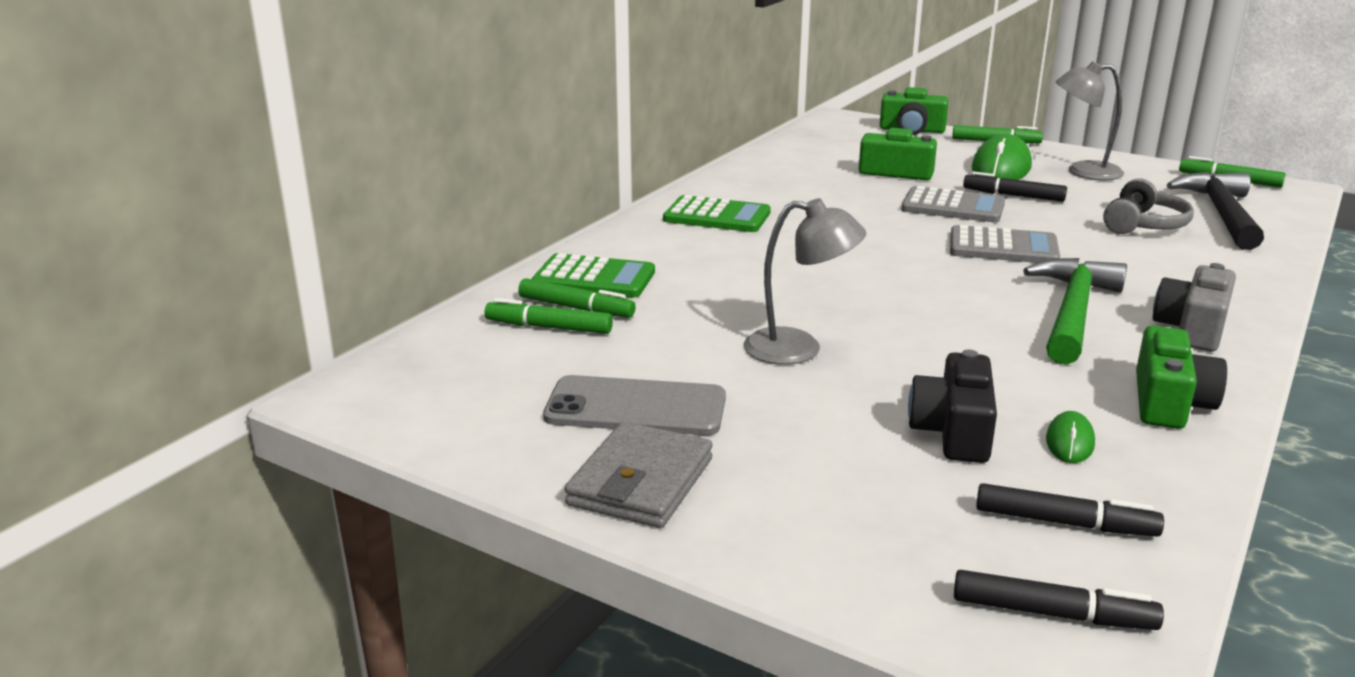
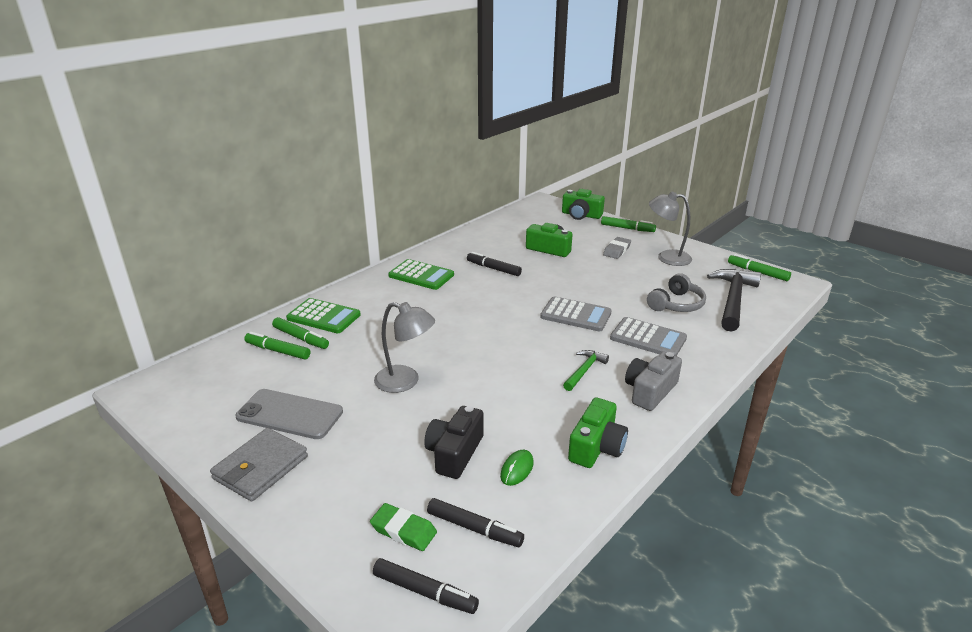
camera: 10 degrees right, 5 degrees up
(952, 538) = (403, 530): none -> green eraser
(953, 207) = (566, 280): grey calculator -> grey calculator (648, 338)
(1001, 168) = (616, 250): green mouse -> grey eraser
(1013, 196) = (609, 274): black marker -> black marker (493, 269)
(1072, 312) = (584, 370): green hammer -> green hammer, size x0.53

